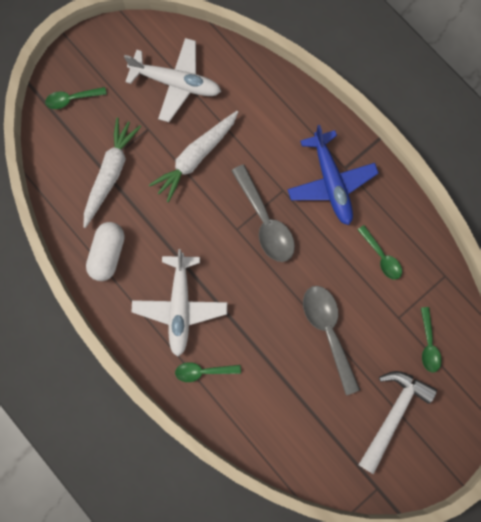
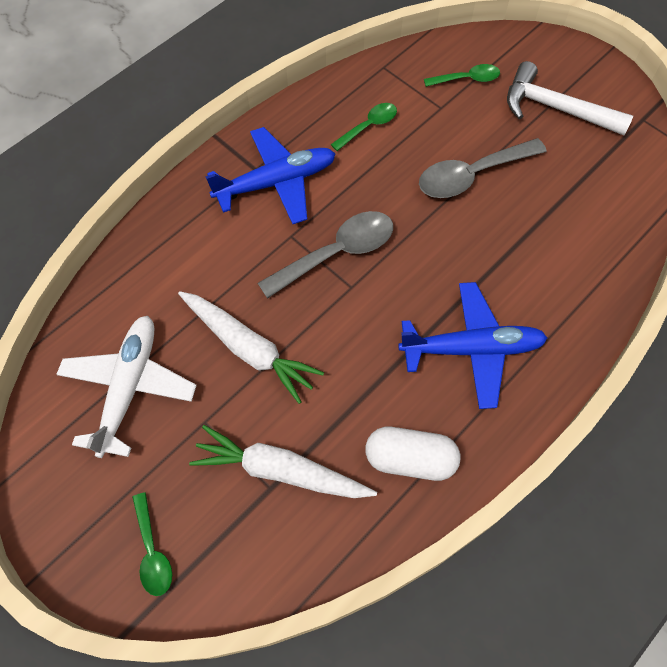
camera: 95 degrees left, 15 degrees down
(180, 306) = (472, 349): white plane -> blue plane
(203, 371) = (555, 312): green spoon -> none

